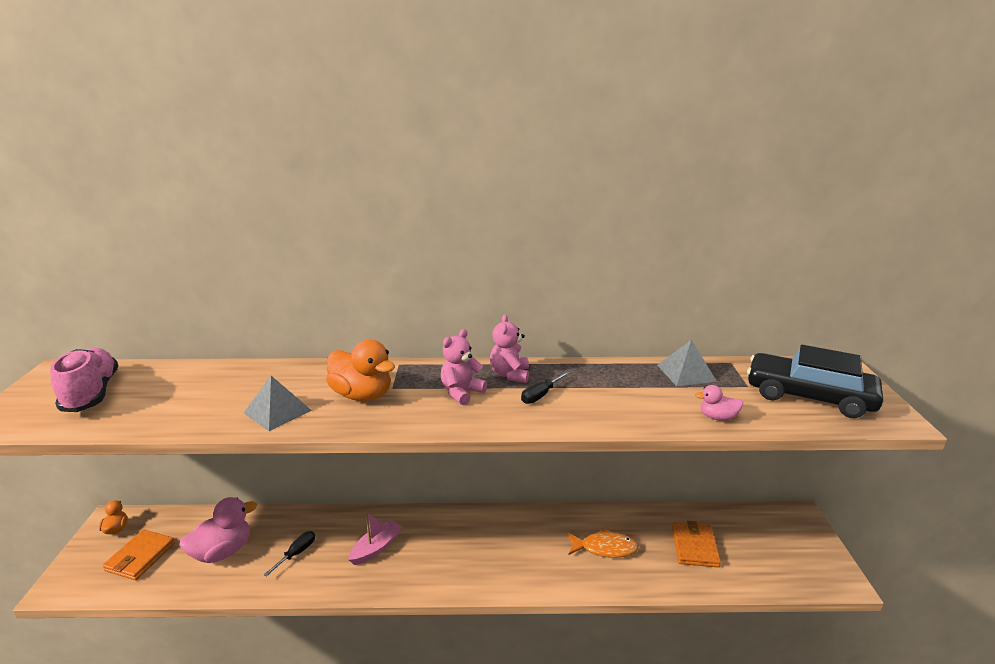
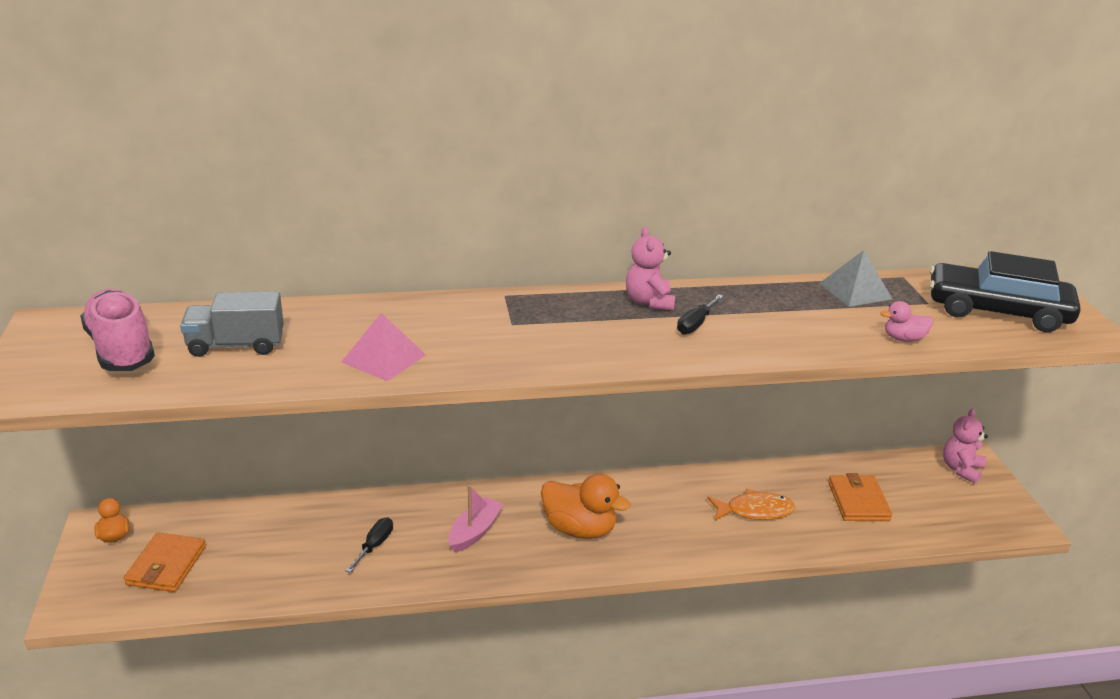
camera: 10 degrees left, 5 degrees up
(175, 395) = (236, 345): none -> grey truck
(222, 552) = (275, 551): pink duck -> none
(277, 411) = (383, 358): grey pyramid -> pink pyramid
(362, 395) = (479, 334): orange duck -> orange duck (579, 529)
(461, 392) = (600, 325): pink teddy bear -> pink teddy bear (961, 469)

